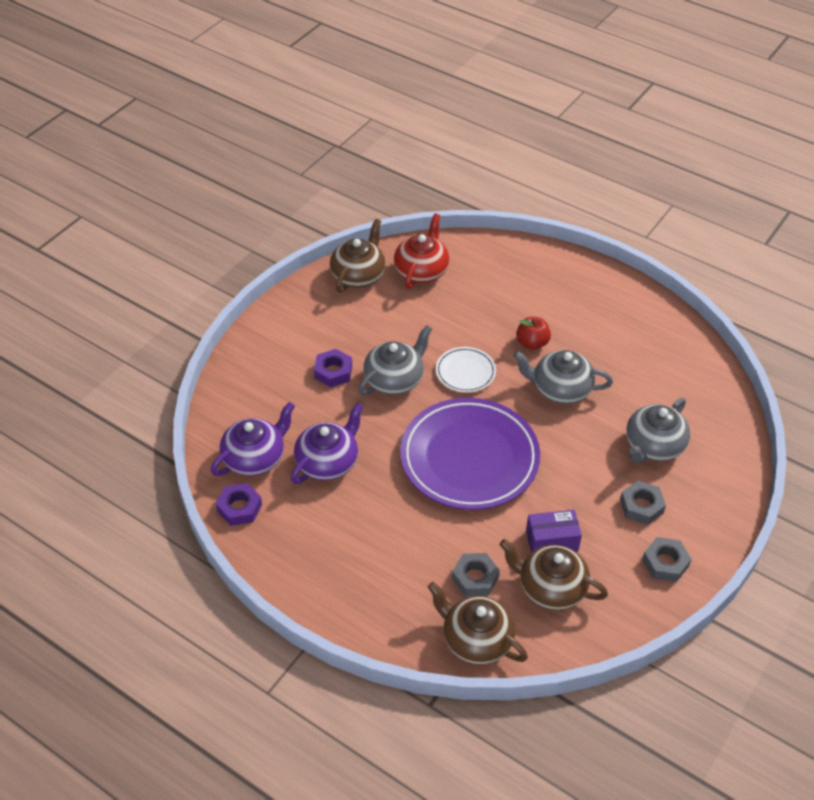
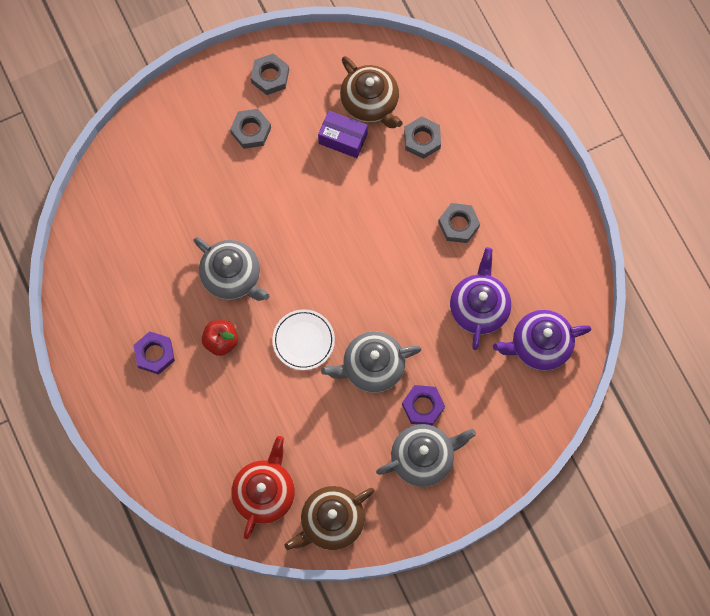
camera: 150 degrees left, 25 degrees up
(239, 508) = (575, 300): purple nut -> purple nut (155, 354)
(328, 462) = (479, 307): purple teapot -> purple teapot turned 120 degrees clockwise
(389, 519) = (458, 225): none -> grey nut
(422, 271) = (265, 493): red teapot -> red teapot turned 150 degrees clockwise
(469, 458) = (358, 248): purple plate -> none
(476, 639) = (451, 92): brown teapot -> none
(653, 446) = (198, 178): grey teapot -> grey teapot (423, 458)

